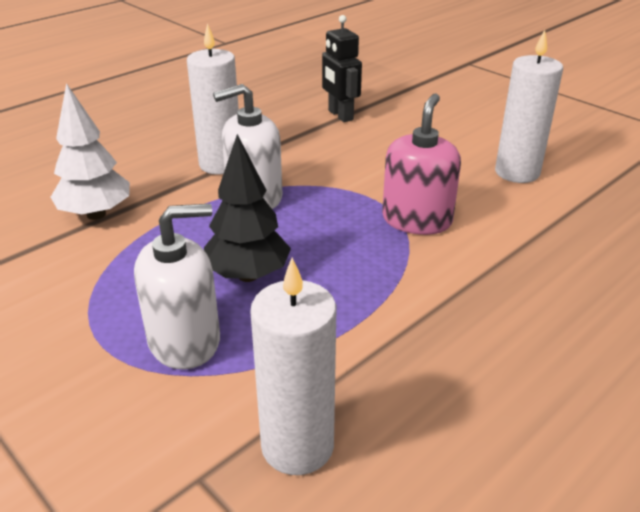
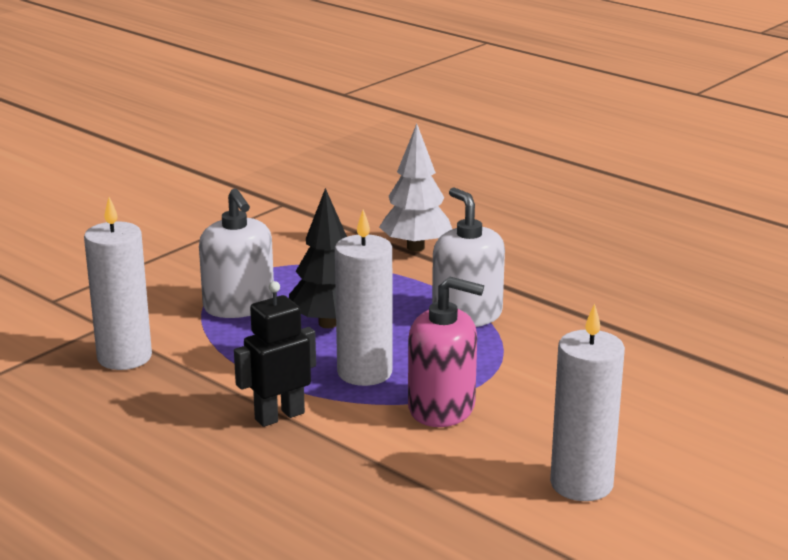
camera: 85 degrees right, 10 degrees down
(221, 164) = (531, 292): white candle -> white candle (364, 372)
(340, 115) = (697, 355): black robot -> black robot (279, 416)

